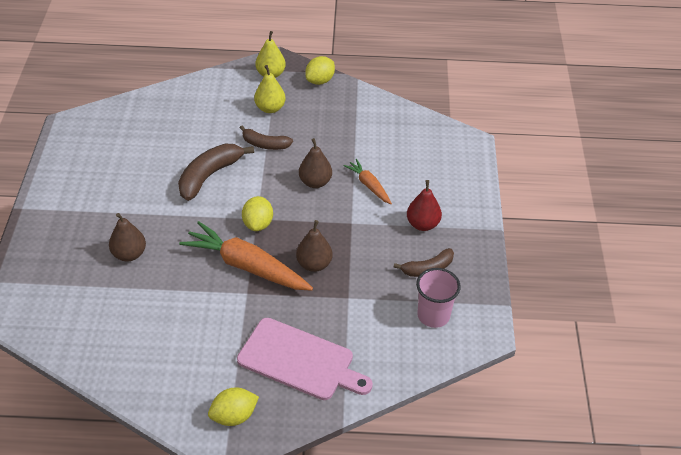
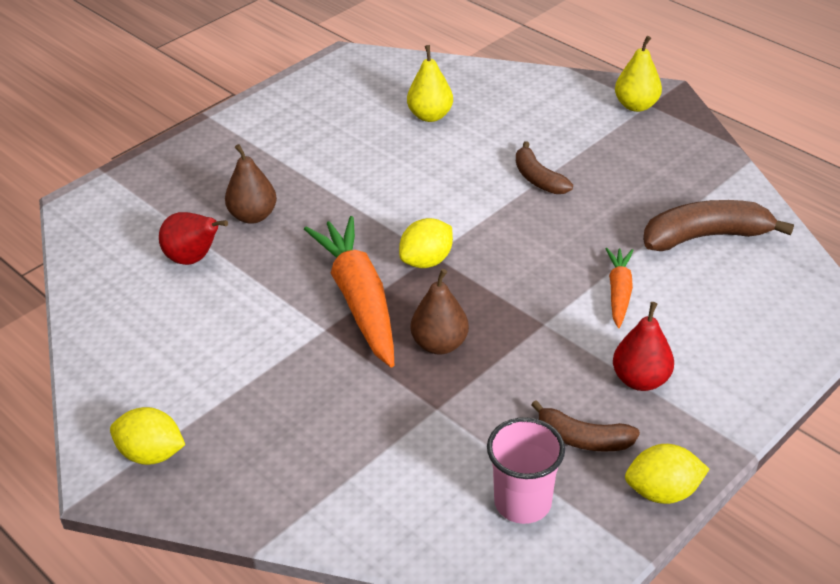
camera: 45 degrees right, 5 degrees down
(124, 300) = (193, 259): none -> red pear
(209, 176) = (432, 180): brown banana -> brown banana (705, 236)
(270, 108) = (591, 142): yellow pear -> yellow pear (430, 116)
(300, 361) = (293, 443): pink cutting board -> none
(315, 182) = (551, 252): brown pear -> none
(320, 81) = (693, 140): yellow lemon -> yellow lemon (662, 492)

